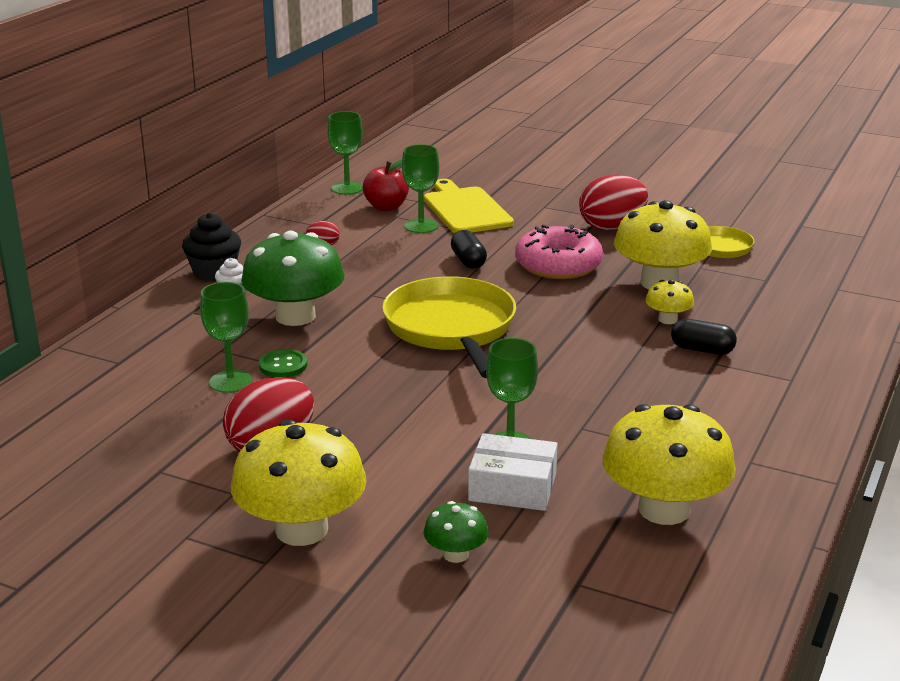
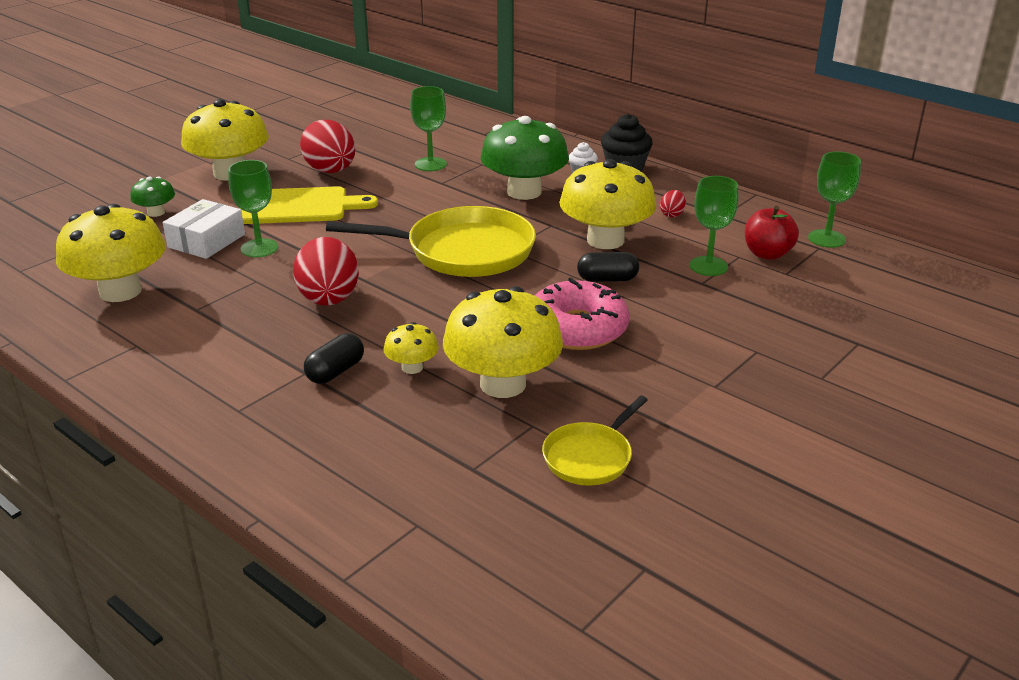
camera: 105 degrees right, 5 degrees up
(283, 365) = (442, 182): green button -> none
(392, 268) = (605, 240): none -> yellow mushroom
(465, 209) = (754, 298): yellow cutting board -> yellow cutting board (299, 207)
(611, 227) = (678, 387): red egg -> red egg (329, 300)

